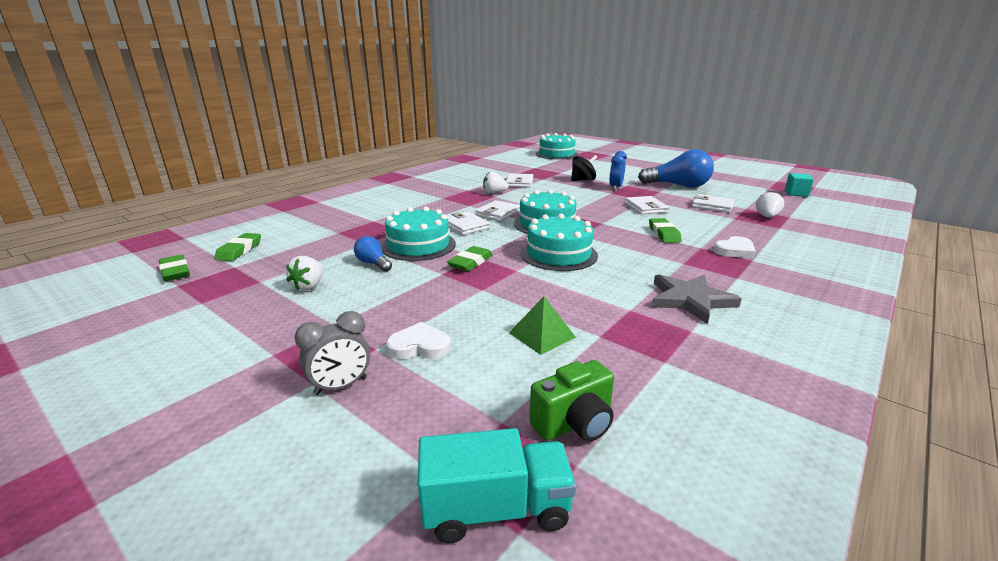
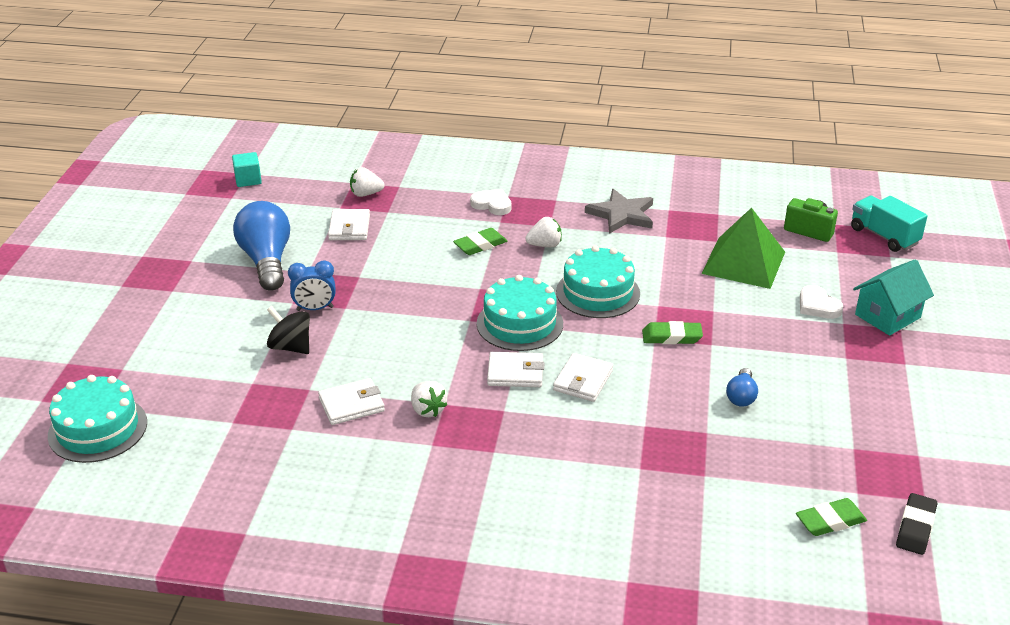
camera: 120 degrees left, 10 degrees up
(175, 272) = (915, 527): green eraser -> black eraser
(309, 286) = (822, 409): white strawberry -> white strawberry (545, 245)
(341, 386) = (887, 316): grey clock -> turquoise house
(418, 245) = (670, 389): turquoise cake -> none
(542, 335) = (743, 262): green pyramid -> green pyramid, size x1.87
(645, 208) = (395, 270): white wallet -> none

